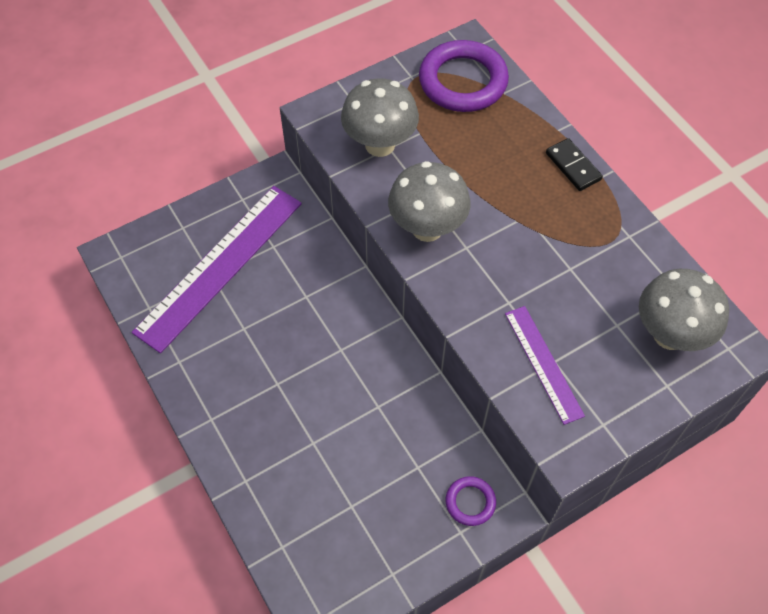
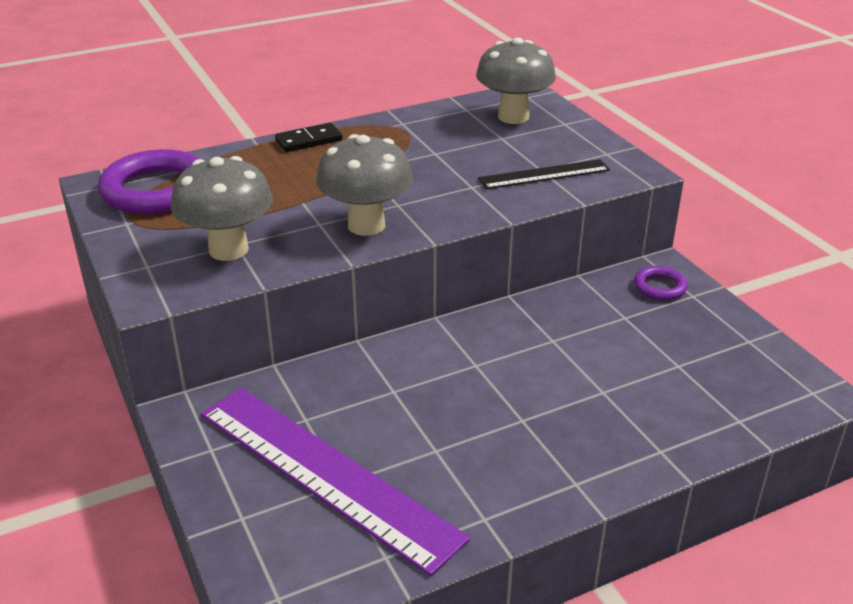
camera: 85 degrees left, 25 degrees down
(543, 363) = (544, 174): purple ruler -> black ruler

